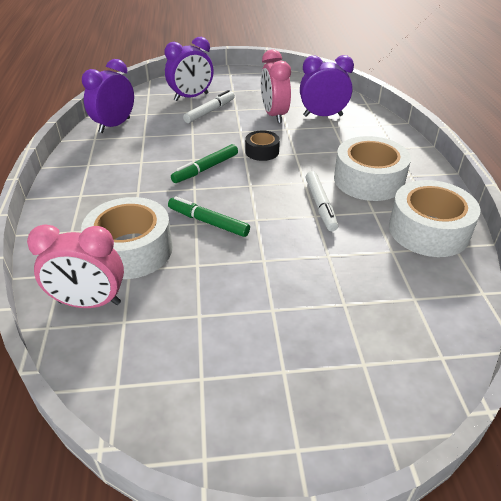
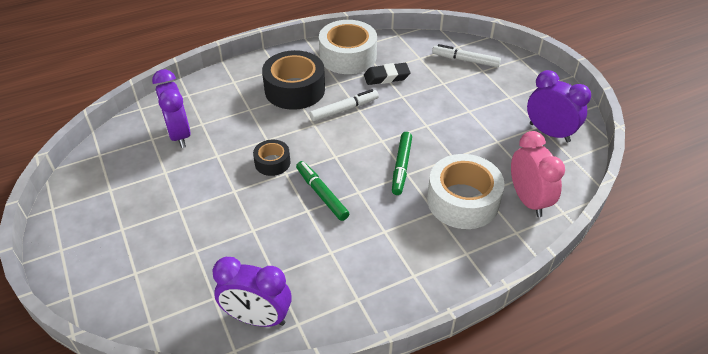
camera: 110 degrees left, 5 degrees up
(191, 97) = (152, 266): purple clock -> purple clock (549, 132)
(206, 169) = (321, 194): green marker -> green marker turned 150 degrees counterclockwise
(210, 111) = (191, 232): white marker -> white marker (465, 60)
(274, 115) = (187, 172): pink clock -> none
(368, 180) = (295, 89): white tape -> black tape
(374, 252) = (386, 77): none -> black eraser

